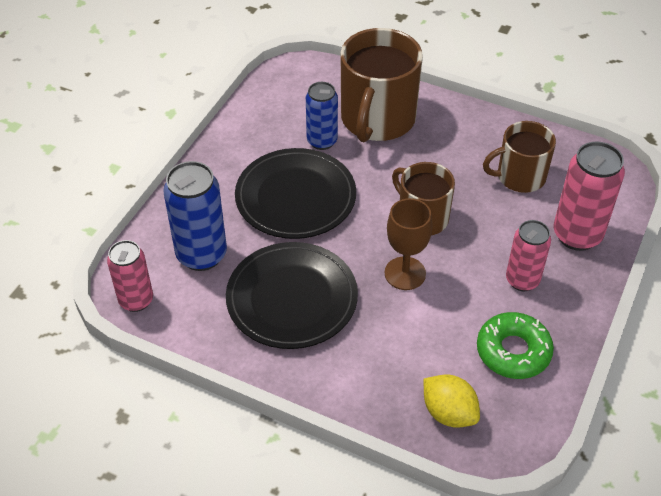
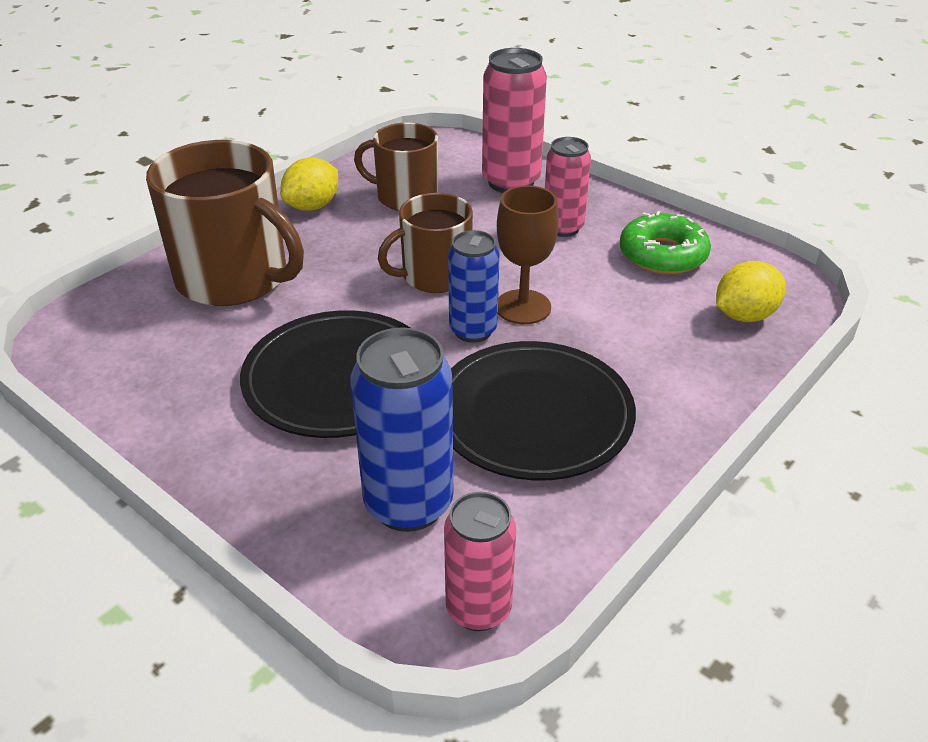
camera: 75 degrees left, 10 degrees down
(322, 141) = (241, 334): blue can -> blue can (473, 330)
(480, 130) = (312, 206): none -> yellow lemon
(519, 176) = (405, 197): brown mug -> brown mug turned 105 degrees clockwise

